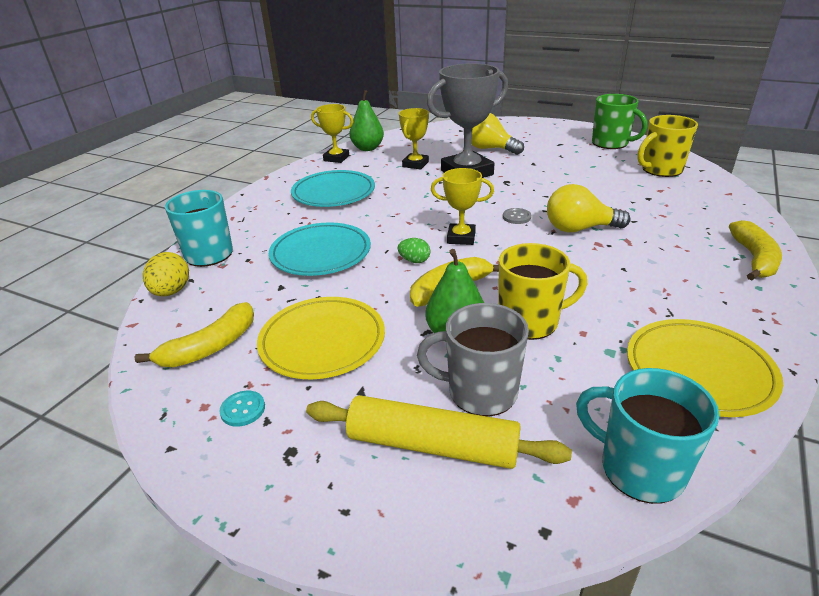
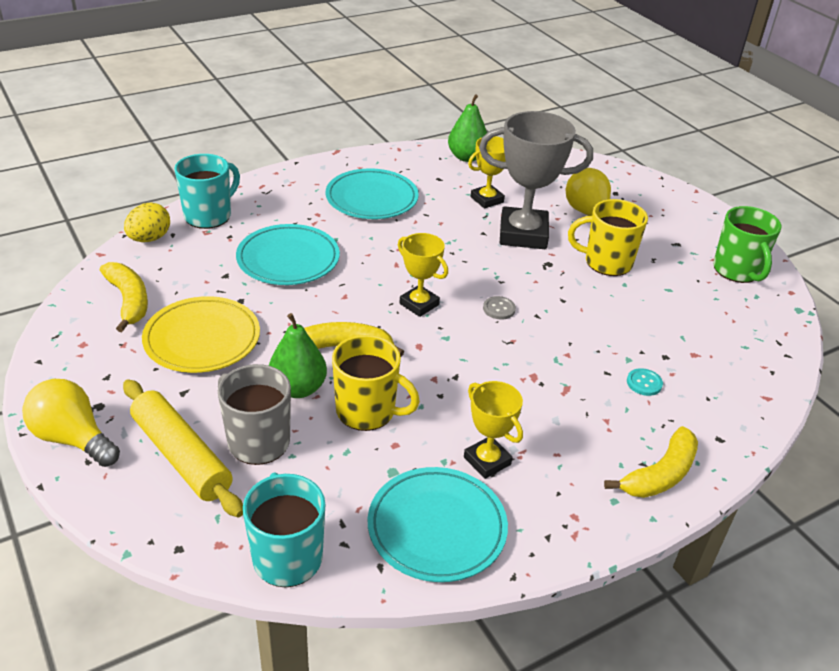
camera: 30 degrees right, 5 degrees up
(210, 347) = (128, 301): yellow banana -> yellow banana turned 105 degrees counterclockwise
(243, 409) = (101, 360): turquoise button -> turquoise button (644, 383)
(336, 158) = (422, 157): yellow trophy -> yellow trophy (487, 461)
(414, 261) = (351, 306): green egg -> none
(579, 229) = (539, 352): yellow light bulb -> yellow light bulb (73, 438)
(660, 170) = (737, 331): yellow mug -> yellow mug (606, 262)
(699, 371) = (437, 527): yellow plate -> turquoise plate

